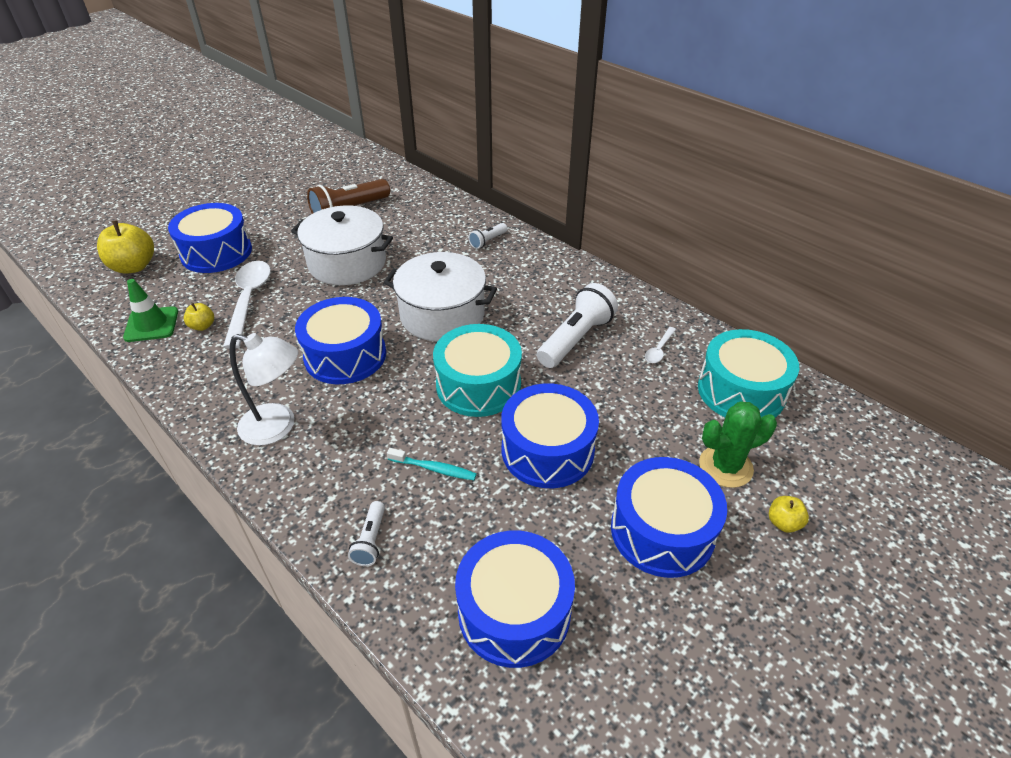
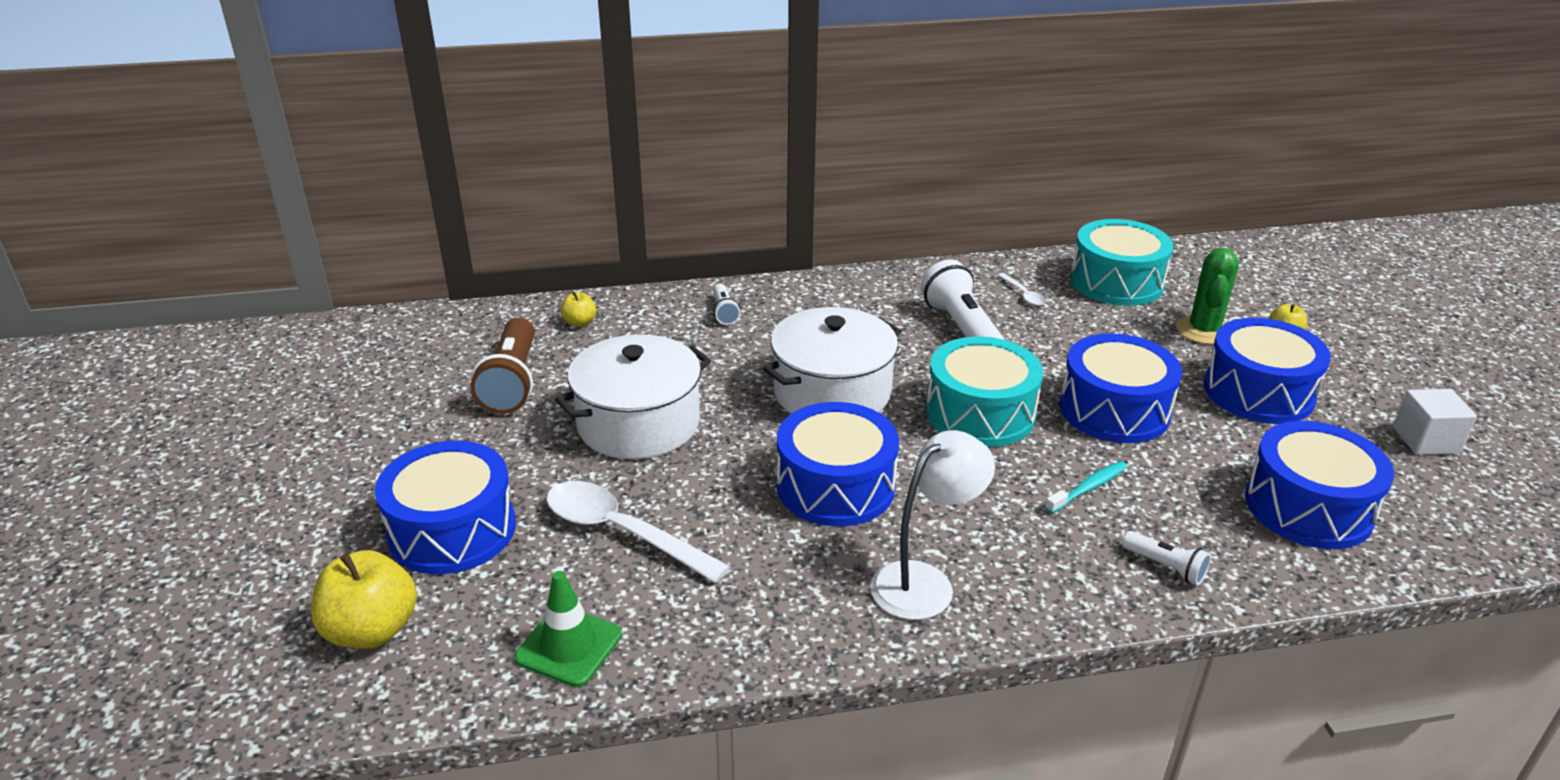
camera: 55 degrees left, 10 degrees down
(202, 326) = (634, 593): yellow apple -> yellow apple (580, 322)
(704, 682) = (1425, 440): none -> white cube

